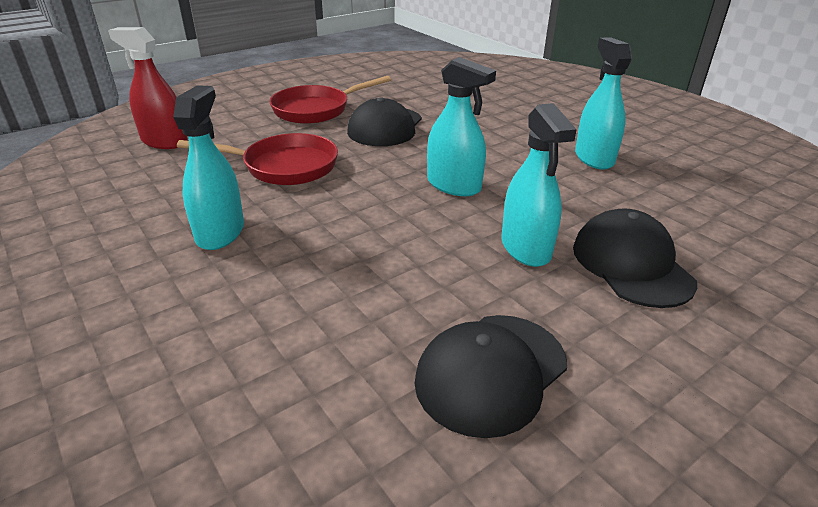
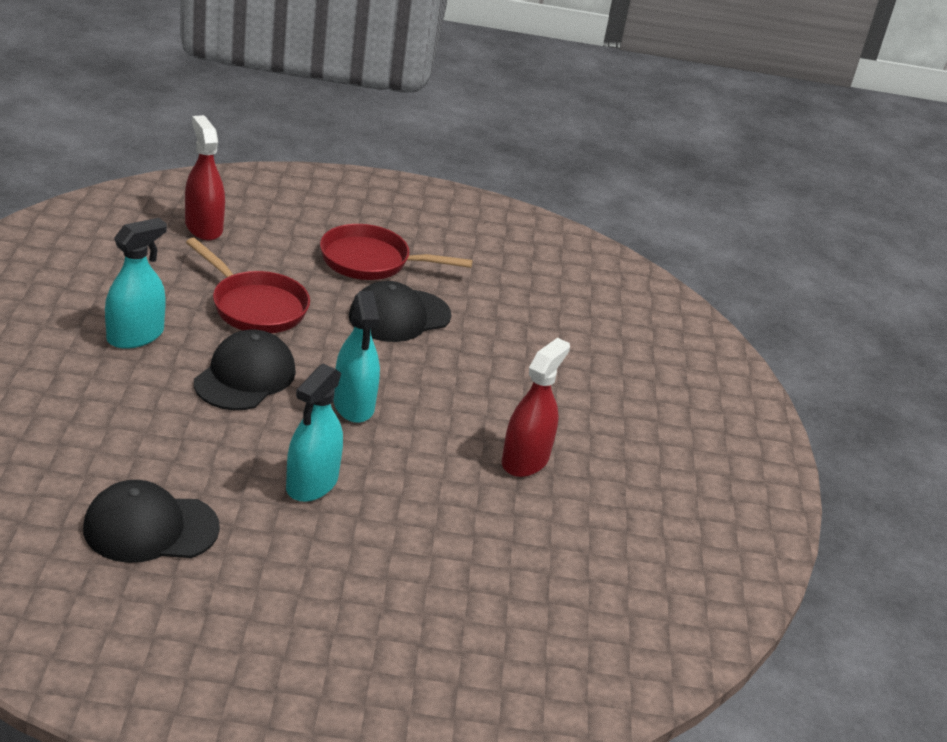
camera: 35 degrees right, 0 degrees up
(594, 158) = (525, 460): turquoise spray bottle -> red spray bottle
(631, 264) = (363, 545): black cap -> black cap (245, 377)

